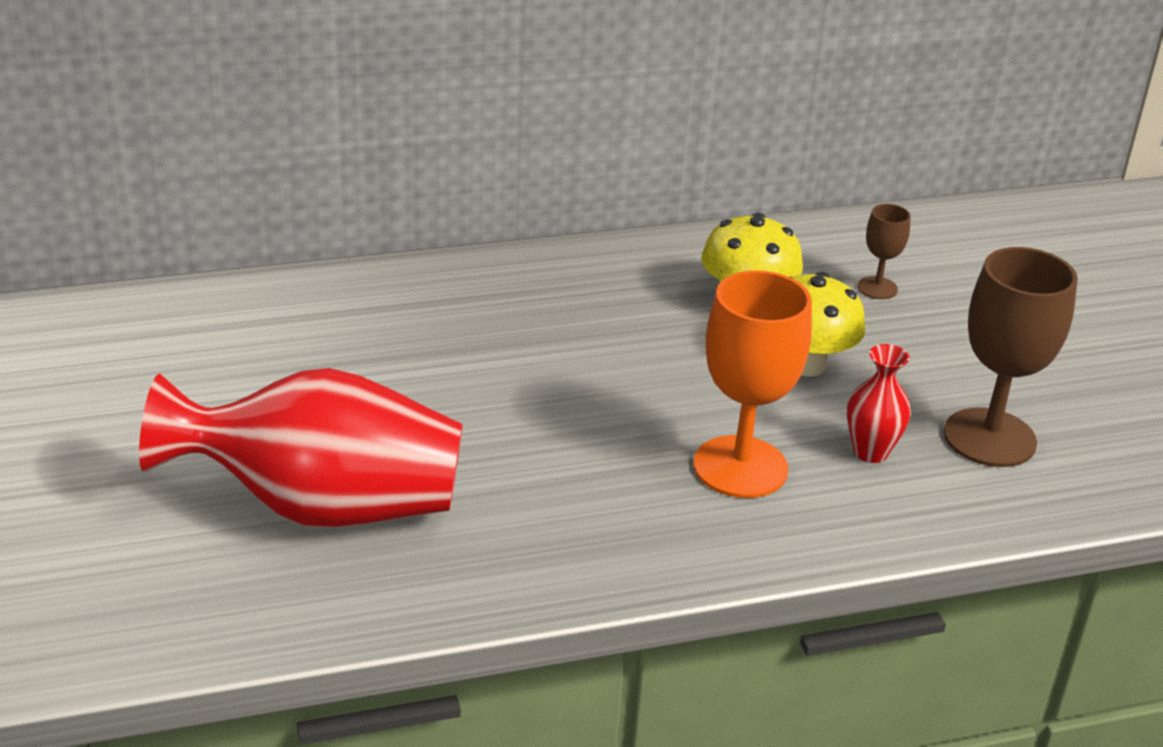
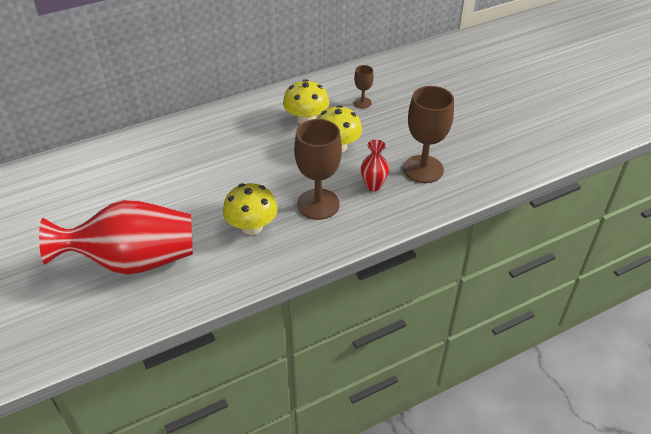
camera: 10 degrees left, 10 degrees up
(586, 486) = (252, 226): none -> yellow mushroom
(740, 467) = (318, 204): orange goblet -> brown goblet

